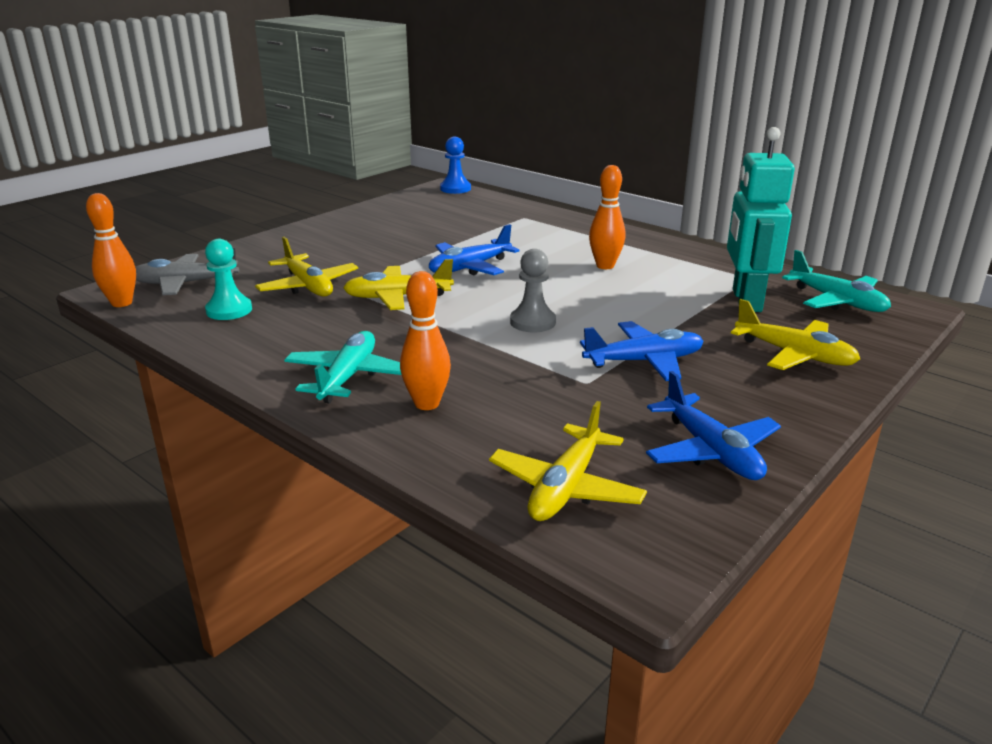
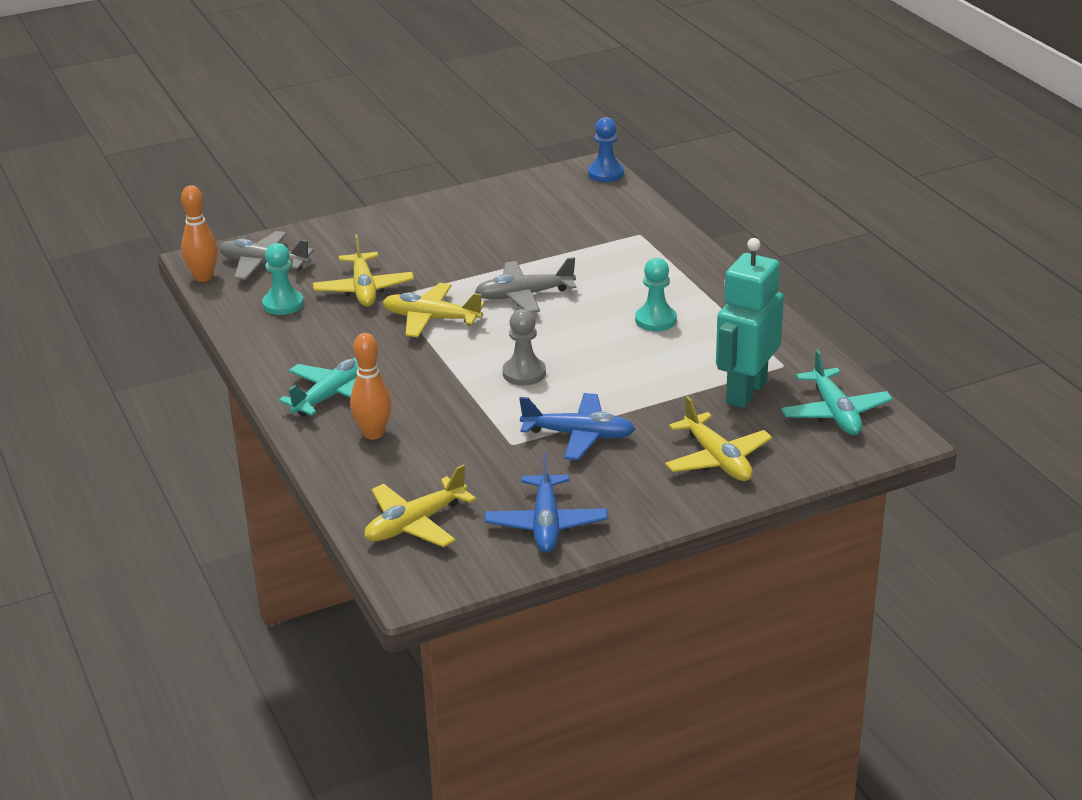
camera: 25 degrees right, 5 degrees up
(469, 267) = (524, 295): blue plane -> grey plane
(605, 266) = (655, 320): orange bowling pin -> turquoise pawn

